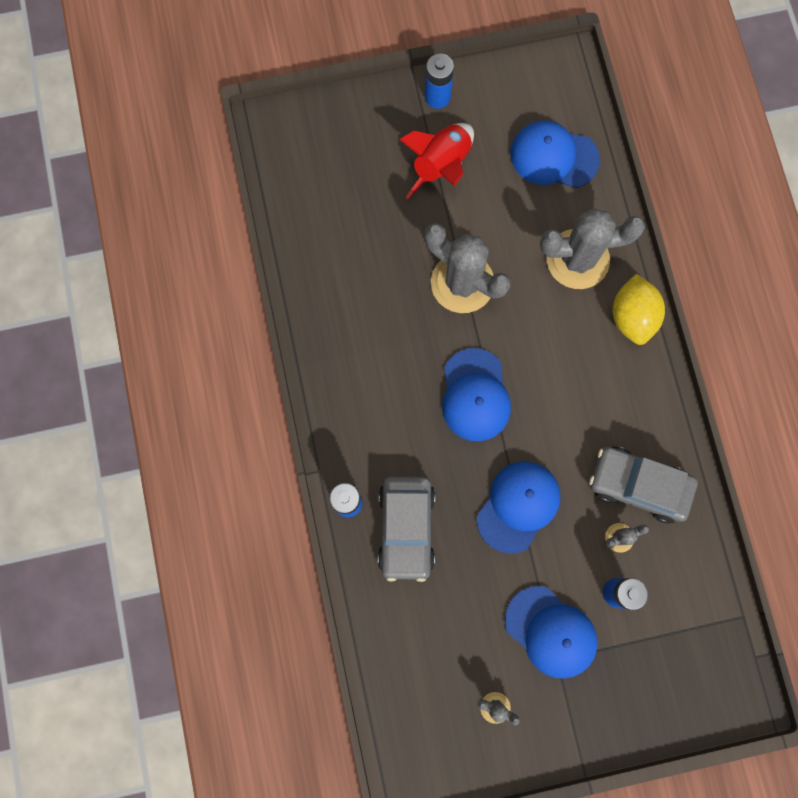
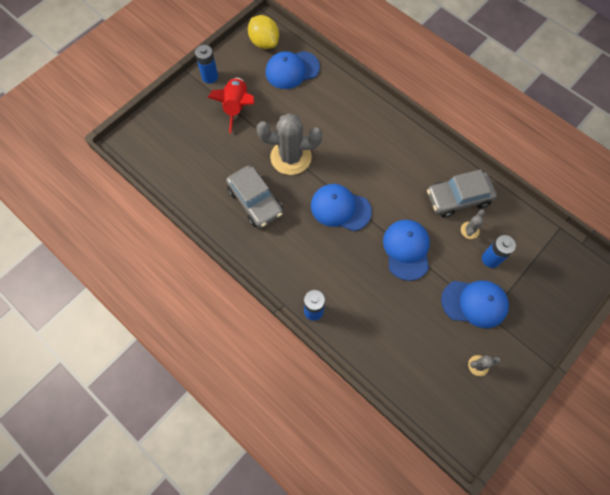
camera: 35 degrees left, 10 degrees down
(406, 528) = (356, 302): grey car -> grey car (255, 201)
(475, 395) = (340, 208): blue cap -> blue cap turned 150 degrees clockwise
(577, 259) = (341, 110): grey cactus -> none
(632, 317) = (390, 120): yellow lemon -> yellow lemon (264, 42)

